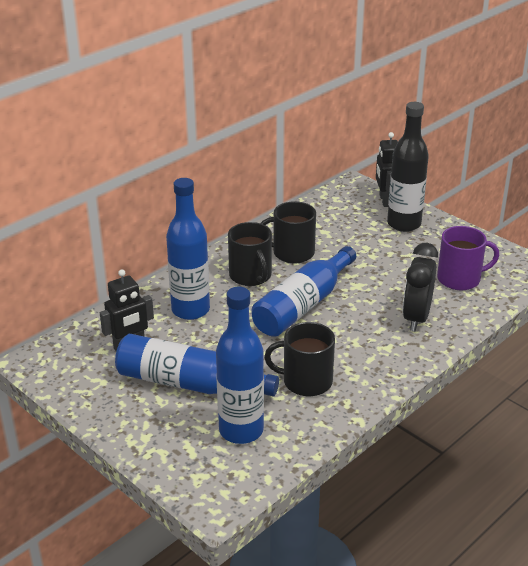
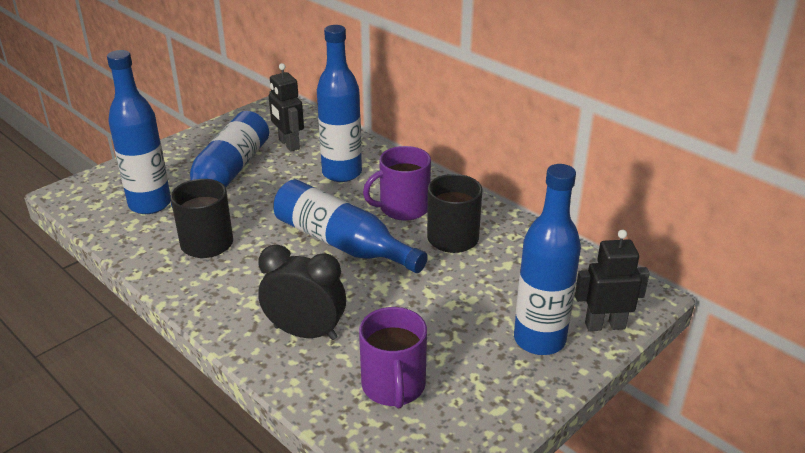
camera: 90 degrees right, 0 degrees up
(251, 276) = (403, 208): black mug -> purple mug
(404, 224) = (539, 340): black bottle -> blue bottle

